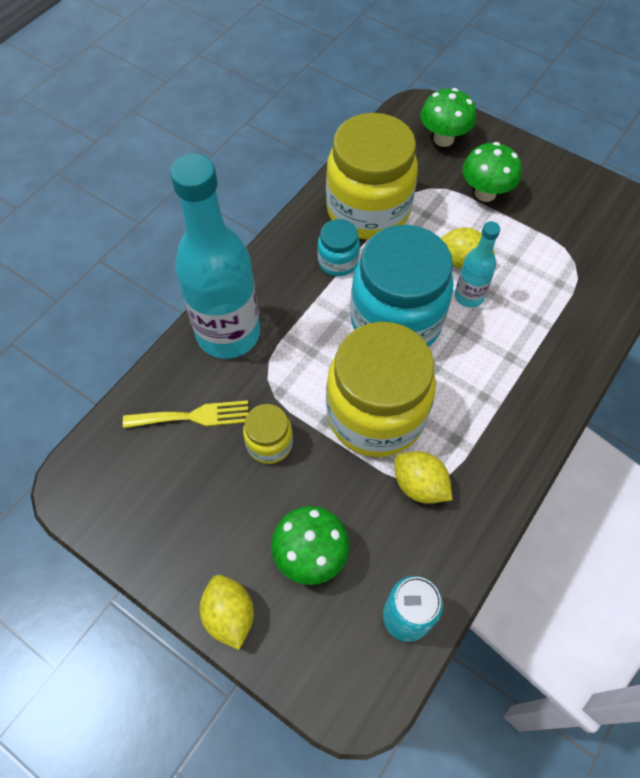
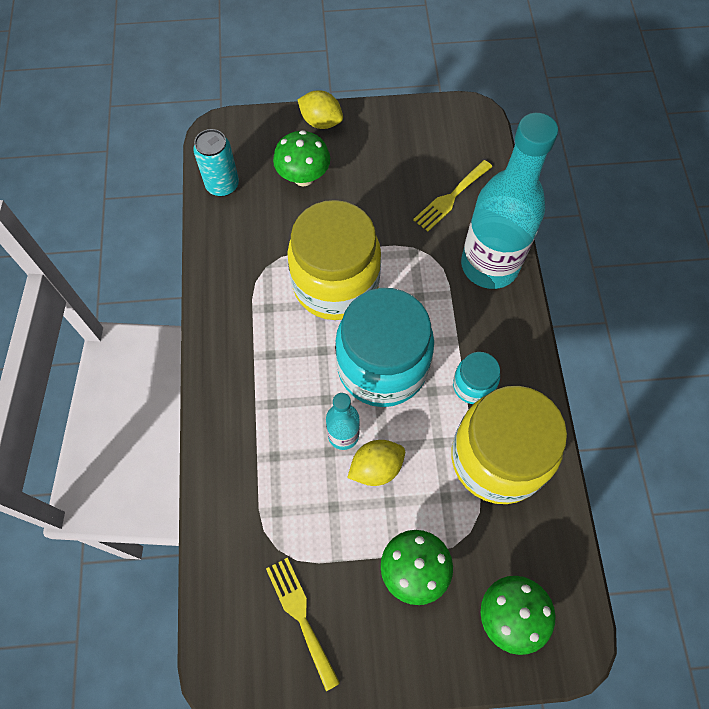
camera: 140 degrees right, 5 degrees up
(269, 443) = (387, 217): yellow jar -> none
(419, 485) = (269, 260): yellow lemon -> none
(583, 218) = (301, 616): none -> yellow fork

